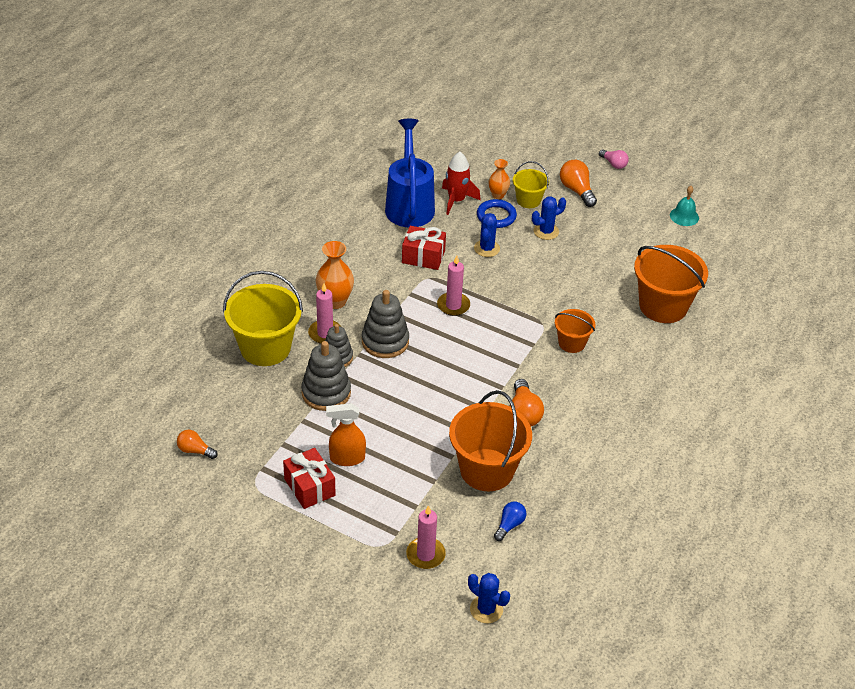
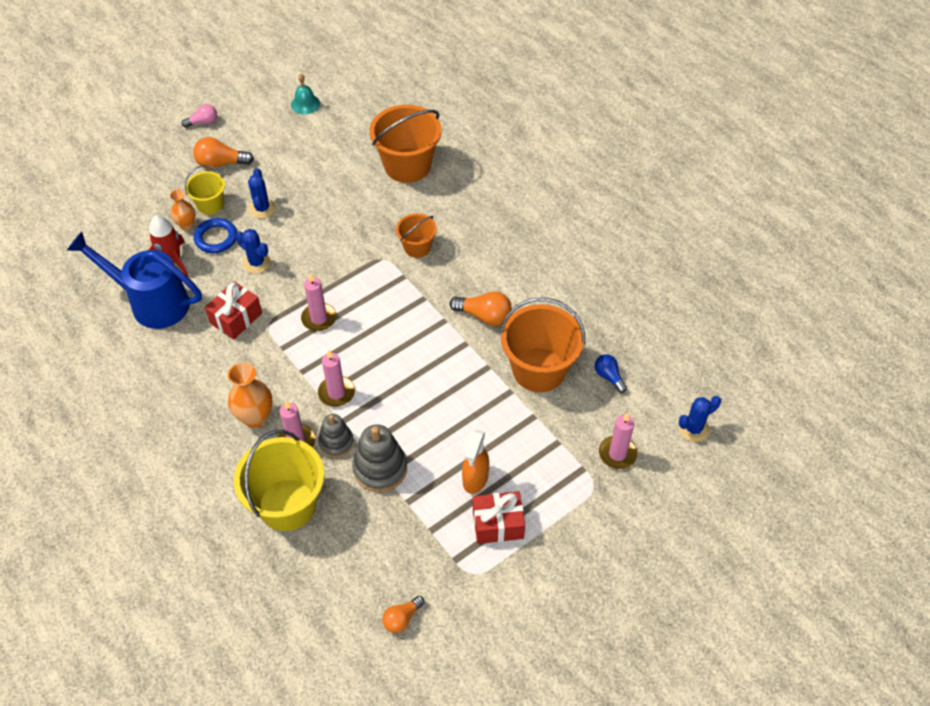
camera: 65 degrees left, 10 degrees up
(385, 341) = (336, 393): grey stacking toy -> pink candle

